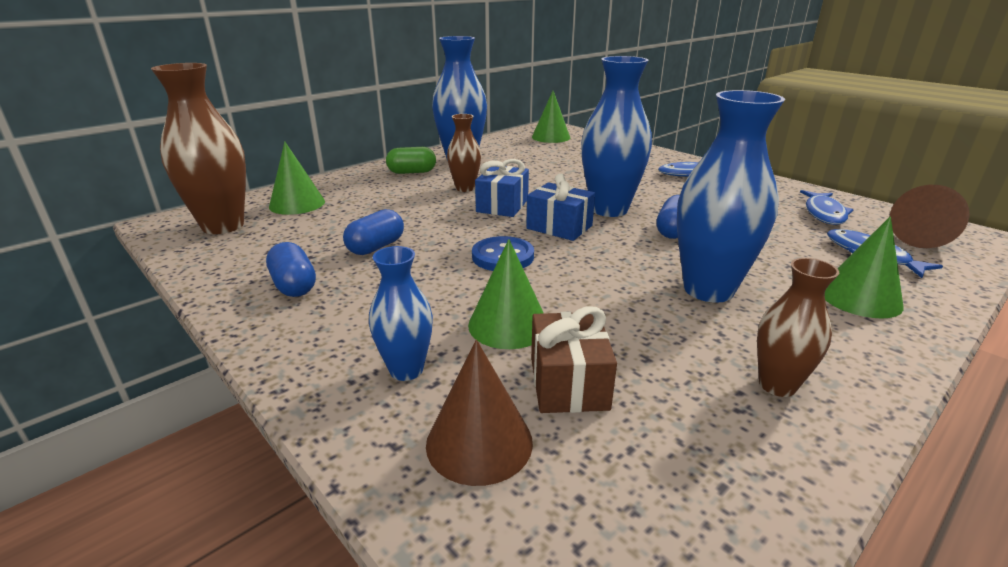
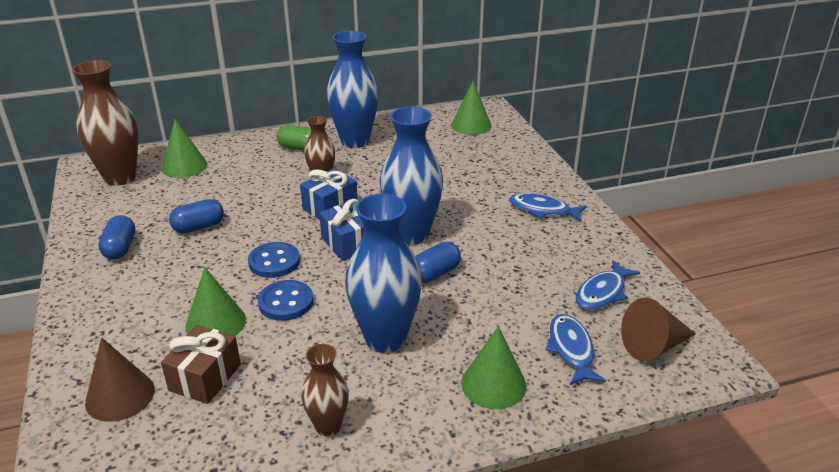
camera: 25 degrees right, 5 degrees up
(406, 370) = (126, 336): blue vase -> none
(563, 286) = (286, 302): none -> blue button

